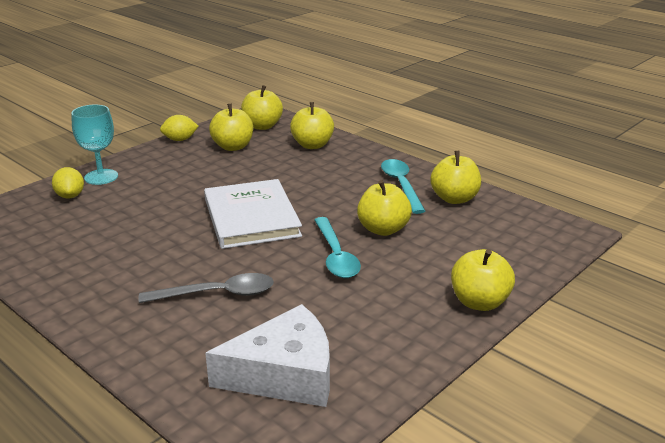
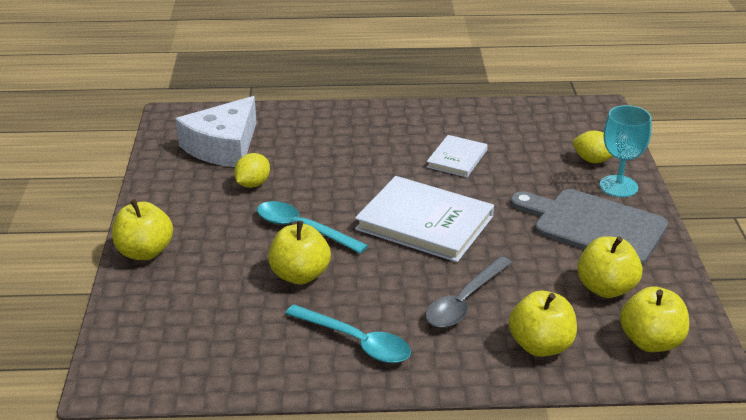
camera: 135 degrees right, 5 degrees up
(137, 244) = (457, 158): none -> white book
(168, 169) = (593, 226): none -> grey cutting board
(180, 140) = (671, 264): yellow lemon -> yellow lemon (253, 184)
(217, 294) = (338, 161): grey spoon -> grey spoon (464, 301)
(454, 199) = (279, 356): yellow apple -> none

